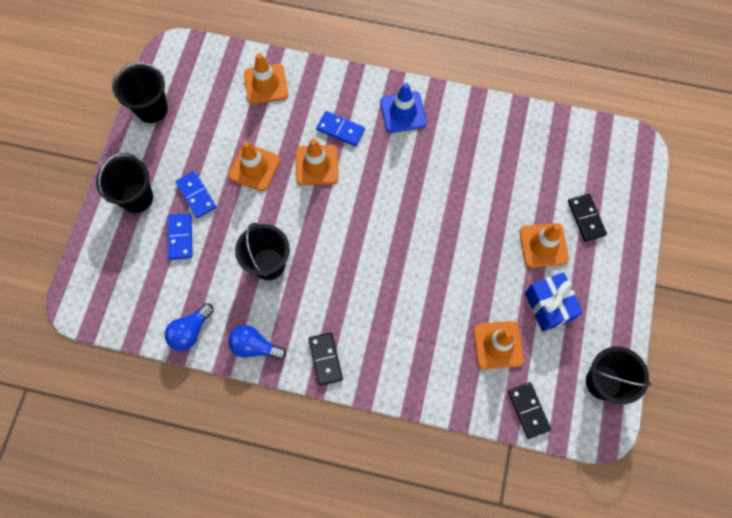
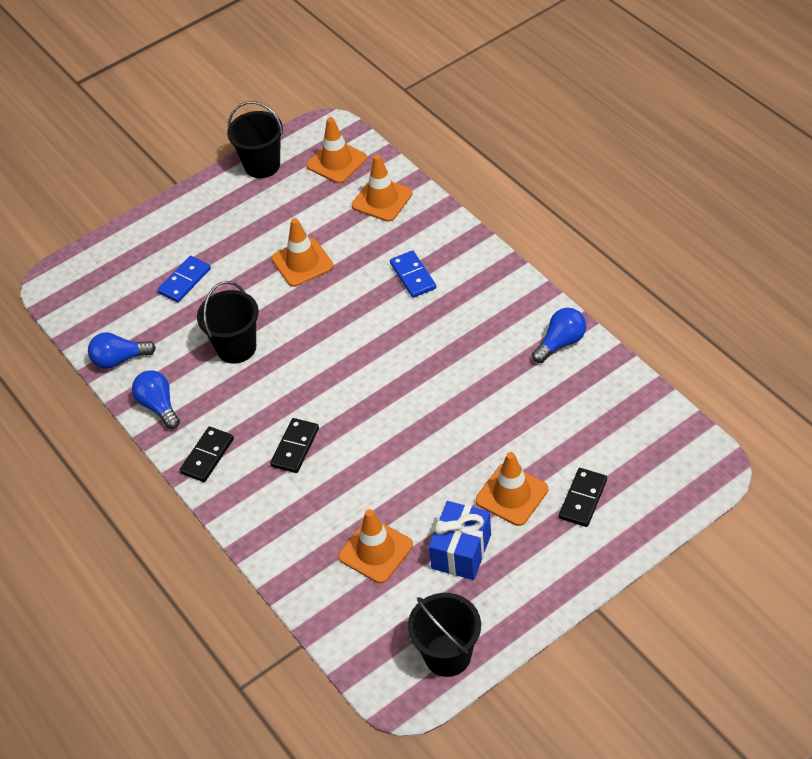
camera: 45 degrees right, 20 degrees down
(136, 197) = (180, 228): black bucket -> none
(196, 195) = (230, 255): blue domino -> none
(316, 165) = (360, 293): orange traffic cone -> orange traffic cone (336, 162)
(403, 112) = (489, 295): blue traffic cone -> none
(478, 118) = (561, 343): none -> blue light bulb
(528, 410) = (347, 626): black domino -> black domino (295, 447)

